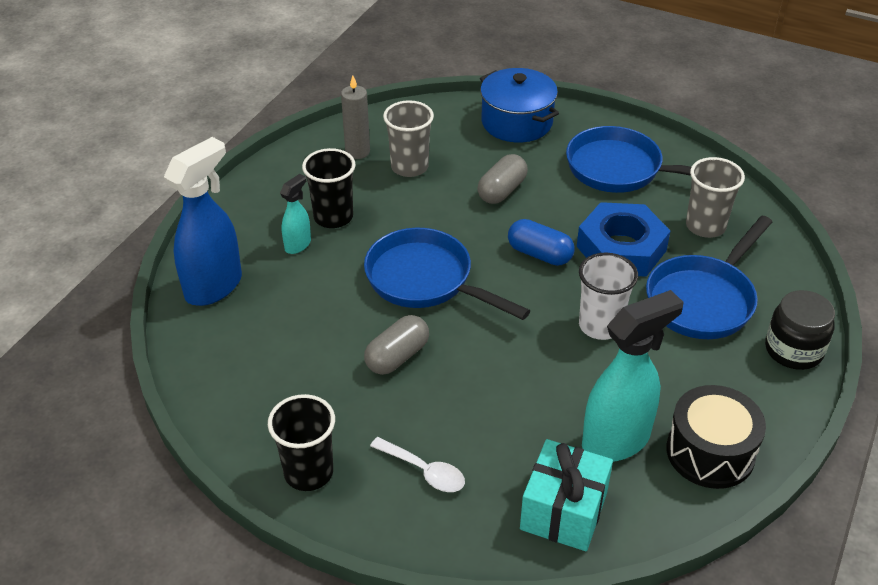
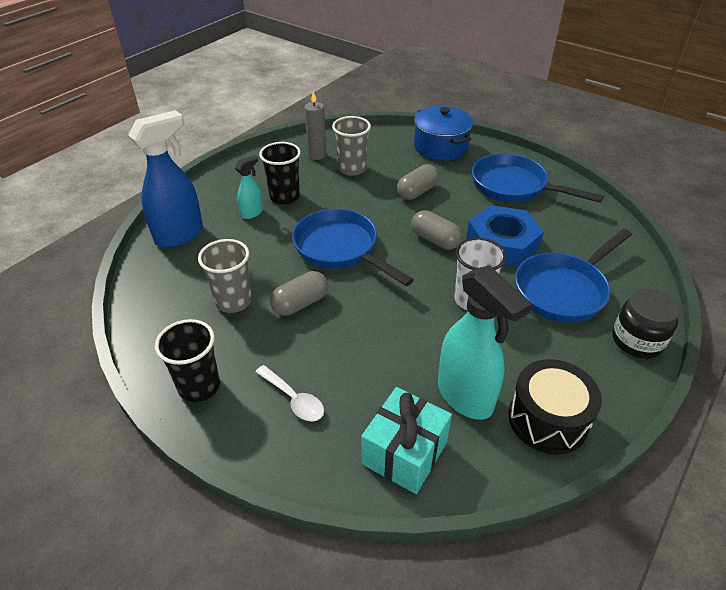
camera: 10 degrees right, 0 degrees up
(539, 254) = (435, 240): blue capsule -> grey capsule
(616, 441) = (465, 397): turquoise spray bottle -> turquoise spray bottle turned 75 degrees clockwise
(705, 226) = (575, 234): grey cup -> grey cup (233, 301)

